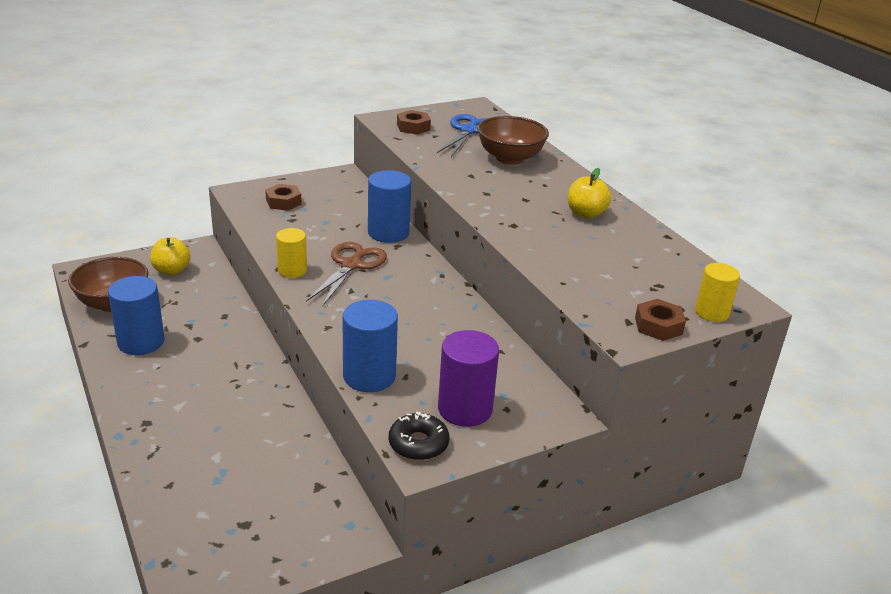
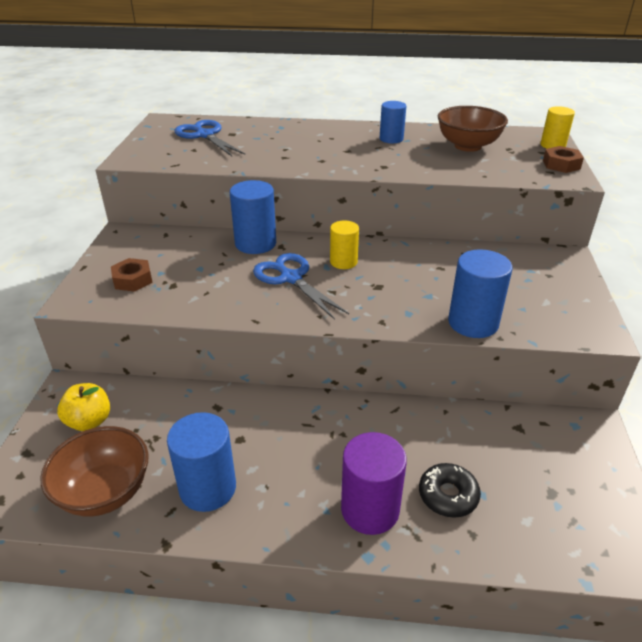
camera: 55 degrees left, 5 degrees up
(292, 270) = (268, 312): yellow cylinder -> yellow cylinder (343, 262)
(351, 265) = (291, 278): brown scissors -> blue scissors
(413, 127) = (165, 153): brown nut -> none
(418, 444) = (578, 328): black donut -> black donut (448, 495)
(465, 409) = (541, 292): purple cylinder -> purple cylinder (370, 509)
(510, 158) = (274, 136): brown bowl -> brown bowl (468, 146)
(585, 214) = (391, 139): yellow apple -> blue cylinder

